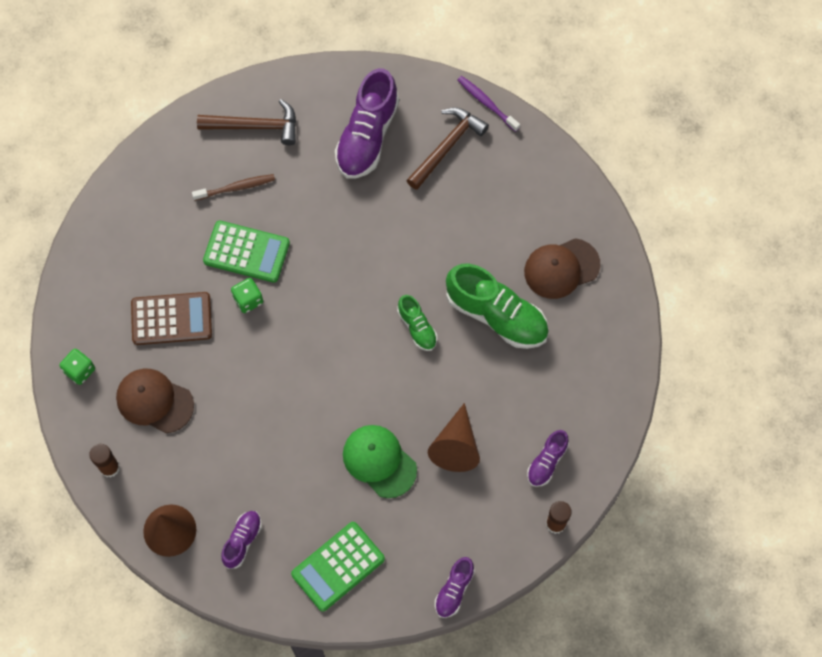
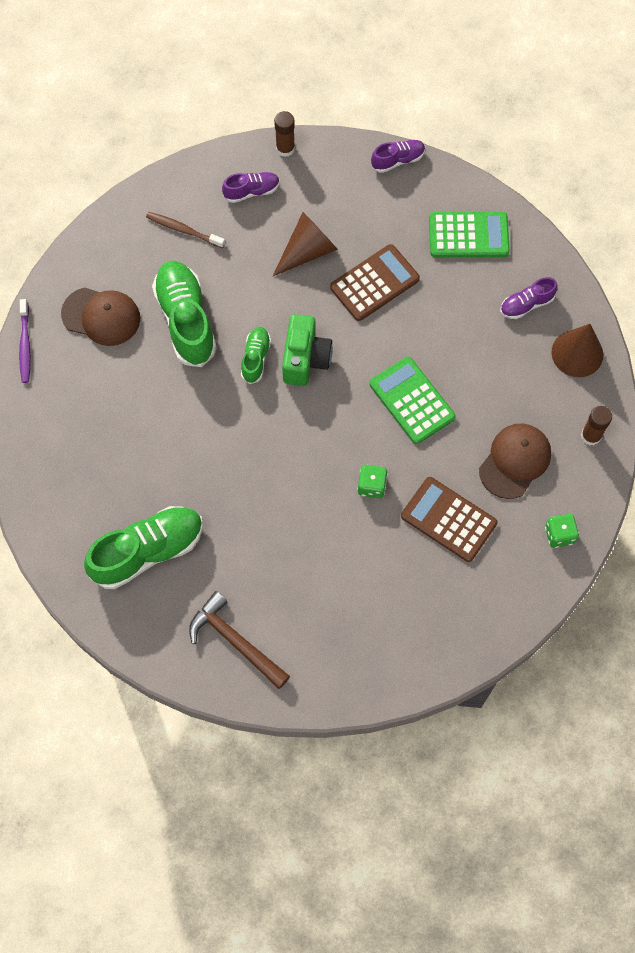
camera: 140 degrees left, 0 degrees up
(154, 401) = (515, 461): brown cap -> brown cap turned 120 degrees counterclockwise
(236, 187) = (300, 595): brown toothbrush -> brown toothbrush (183, 230)
(246, 252) = (339, 529): green calculator -> green calculator (412, 400)
(367, 136) = (148, 551): purple shoe -> green shoe
(379, 356) = (305, 359): none -> green camera
(379, 461) = (374, 283): green cap -> brown calculator
(447, 146) = (91, 488): brown hammer -> none
(486, 103) = (21, 499): purple toothbrush -> purple toothbrush (25, 345)

